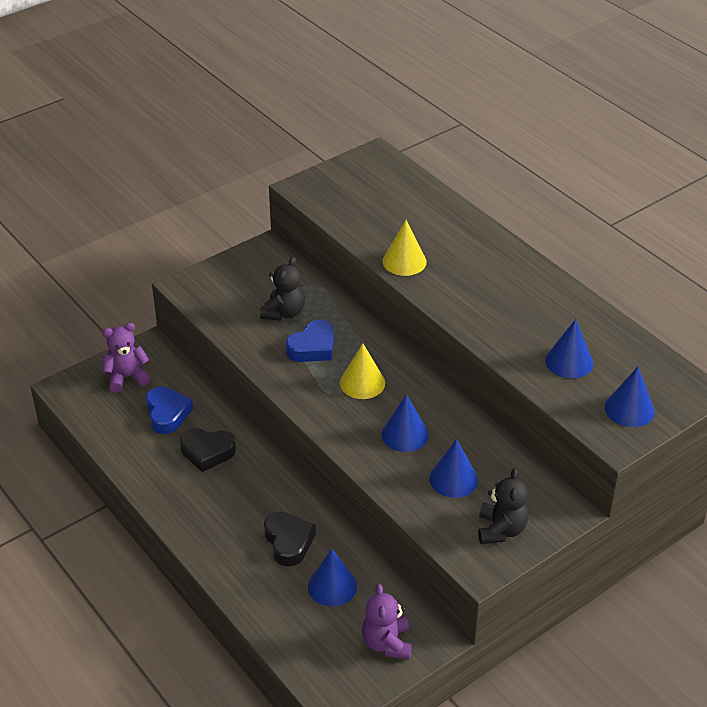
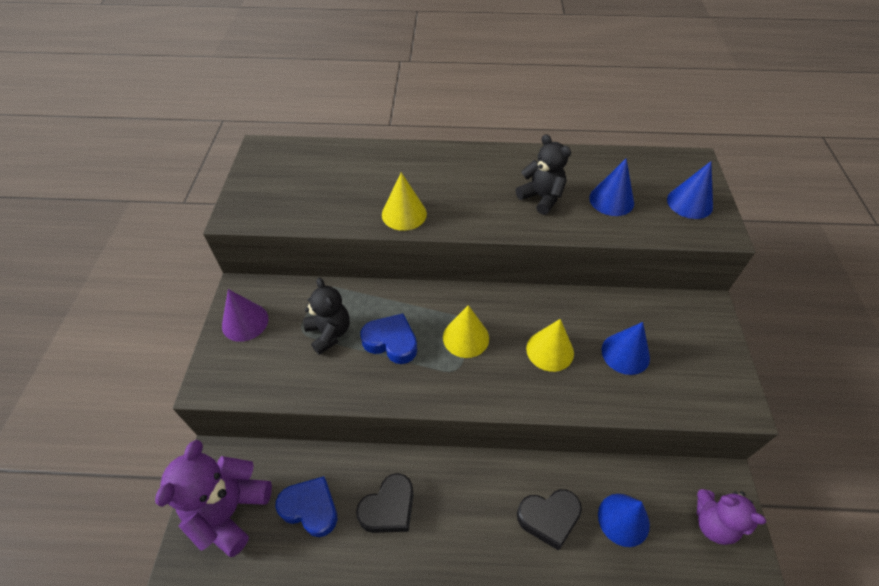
camera: 50 degrees left, 10 degrees up
(126, 377) = (229, 511): purple teddy bear -> purple teddy bear, size x1.52
(245, 268) = (245, 322): none -> purple cone
(288, 542) = (549, 518): black heart -> black heart turned 150 degrees clockwise
(313, 347) = (391, 342): blue heart -> blue heart turned 60 degrees counterclockwise
(405, 434) = (550, 350): blue cone -> yellow cone
(501, 530) = (703, 362): black teddy bear -> black teddy bear (541, 198)

